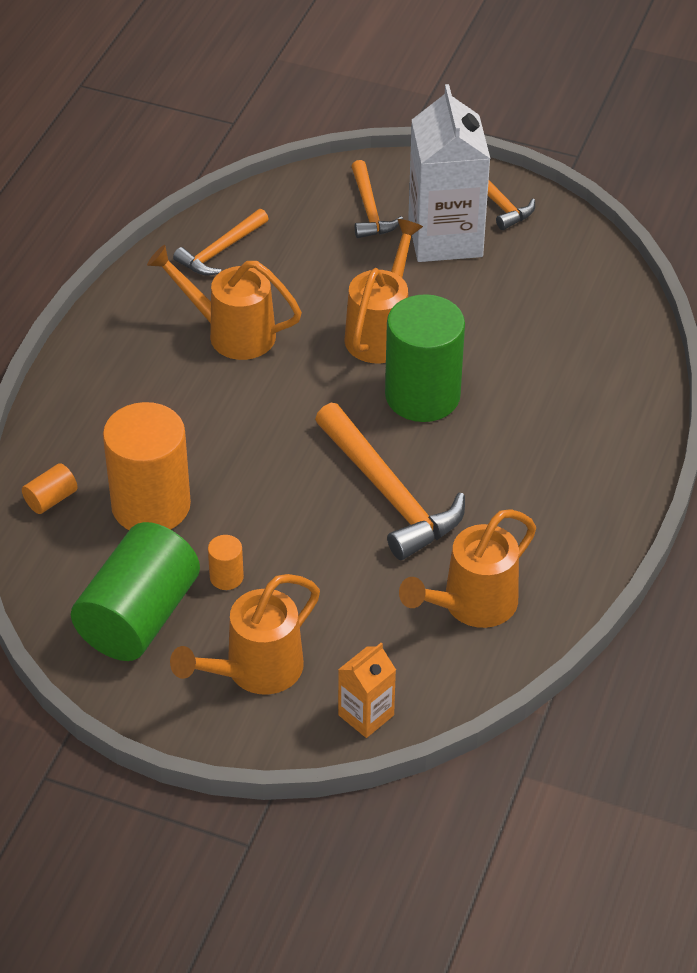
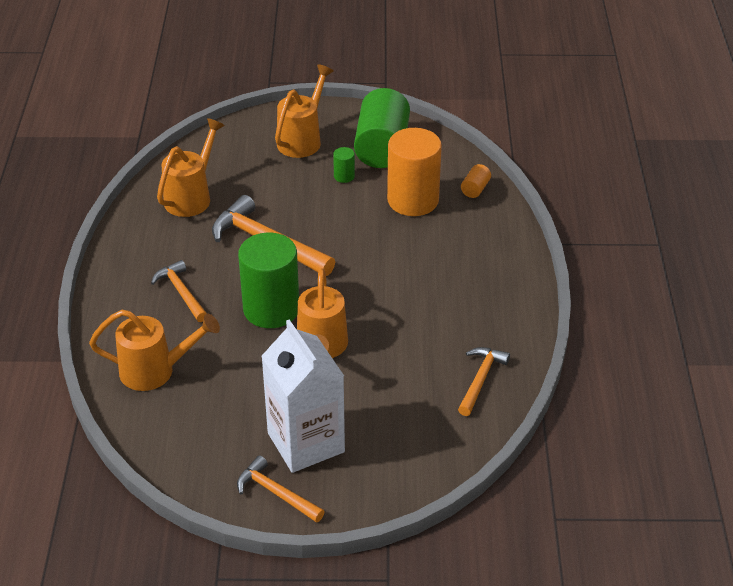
camera: 160 degrees right, 5 degrees down
(226, 577) = (344, 176): orange cylinder -> green cylinder
(232, 333) = (430, 317): orange watering can -> orange watering can (155, 371)
(366, 715) = (232, 135): orange carton -> none
(369, 209) = (382, 452): orange hammer -> orange hammer (181, 292)

